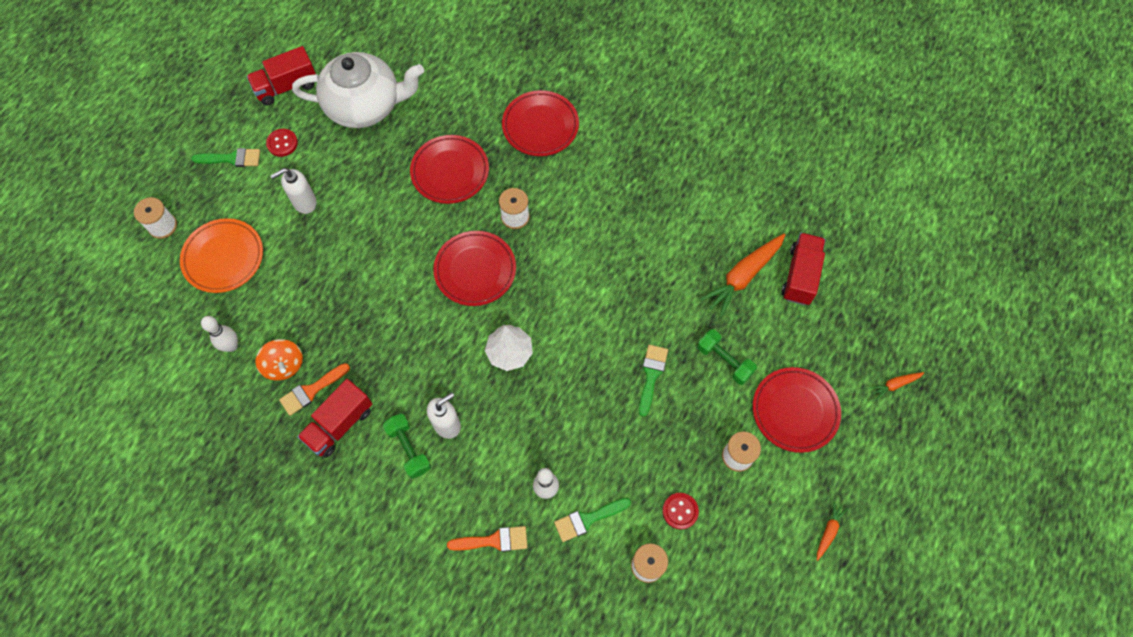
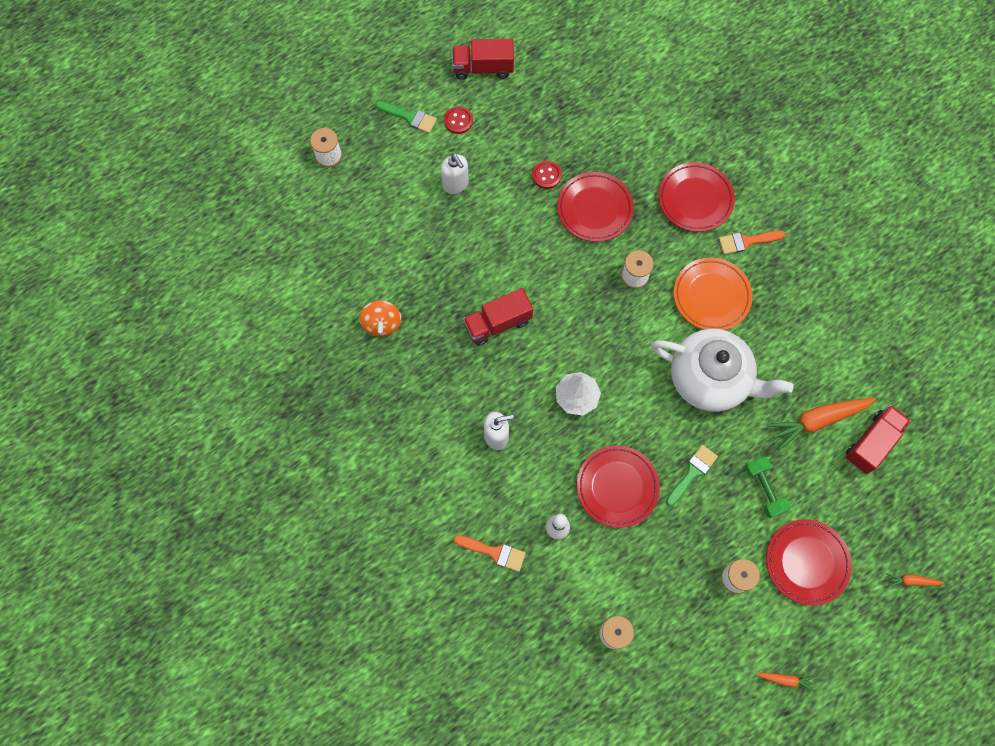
camera: 25 degrees right, 5 degrees up
(223, 258) = (368, 206): orange plate -> orange plate (711, 296)
(231, 346) = (345, 287): white bowling pin -> none
(304, 202) = (455, 184): white soap dispenser -> white soap dispenser turned 120 degrees counterclockwise
(311, 390) = (395, 356): orange brush -> orange brush (746, 241)
(339, 424) = (407, 395): red truck -> red truck (498, 323)
(365, 106) = (545, 115): white teapot -> white teapot (710, 379)
(409, 449) = (456, 442): green dumbbell -> none
(475, 270) = (578, 310): red plate -> red plate (617, 487)
(587, 519) = (580, 571): green brush -> none
(680, 511) = (663, 601): red button -> red button (546, 175)
(828, 531) = (786, 680): orange carrot -> orange carrot turned 45 degrees clockwise

